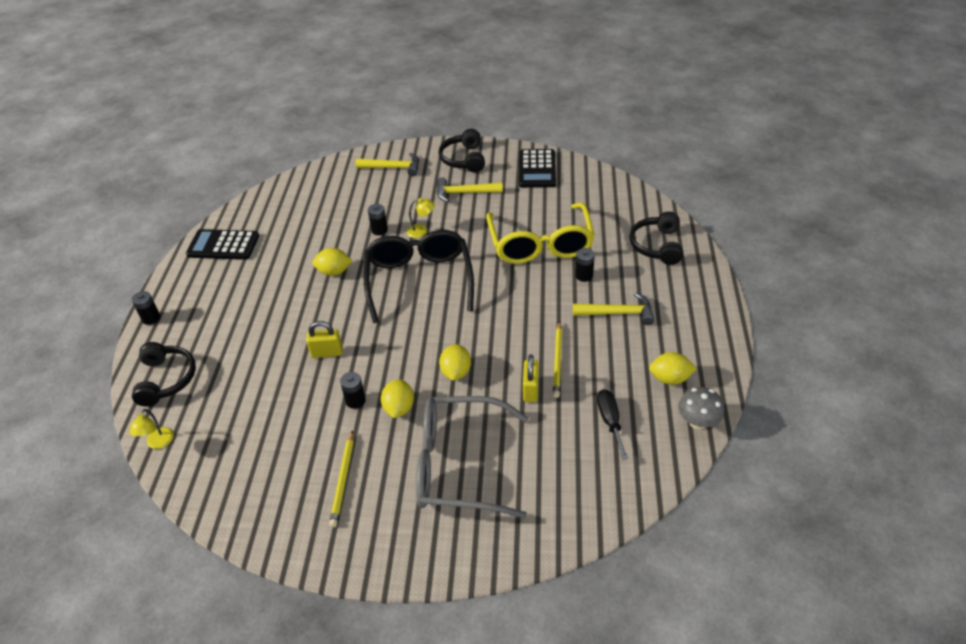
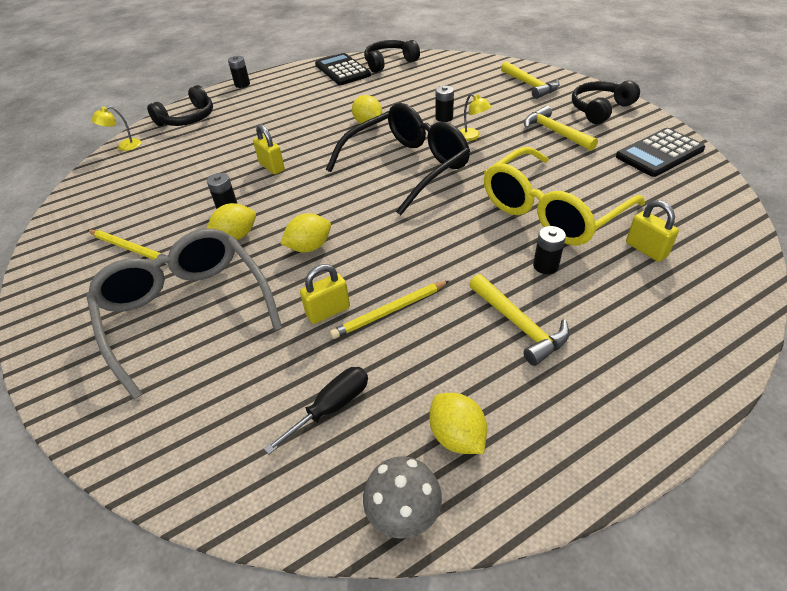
camera: 55 degrees right, 0 degrees up
(343, 480) = (130, 248): yellow pencil -> yellow pencil turned 120 degrees counterclockwise
(609, 231) = (646, 249): none -> yellow padlock
(657, 246) = (681, 303): black headphones -> black headphones (389, 63)

